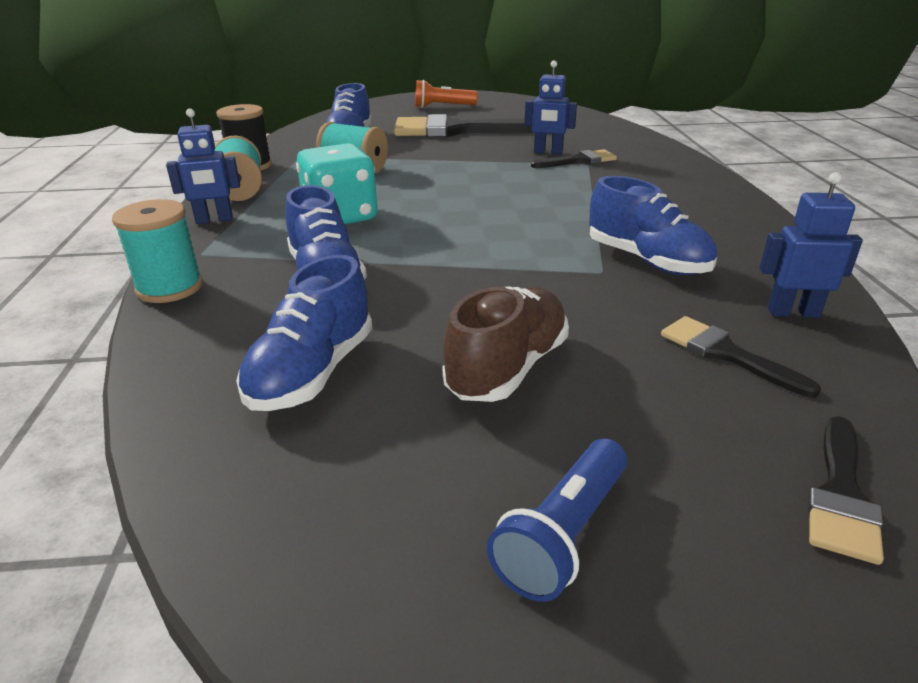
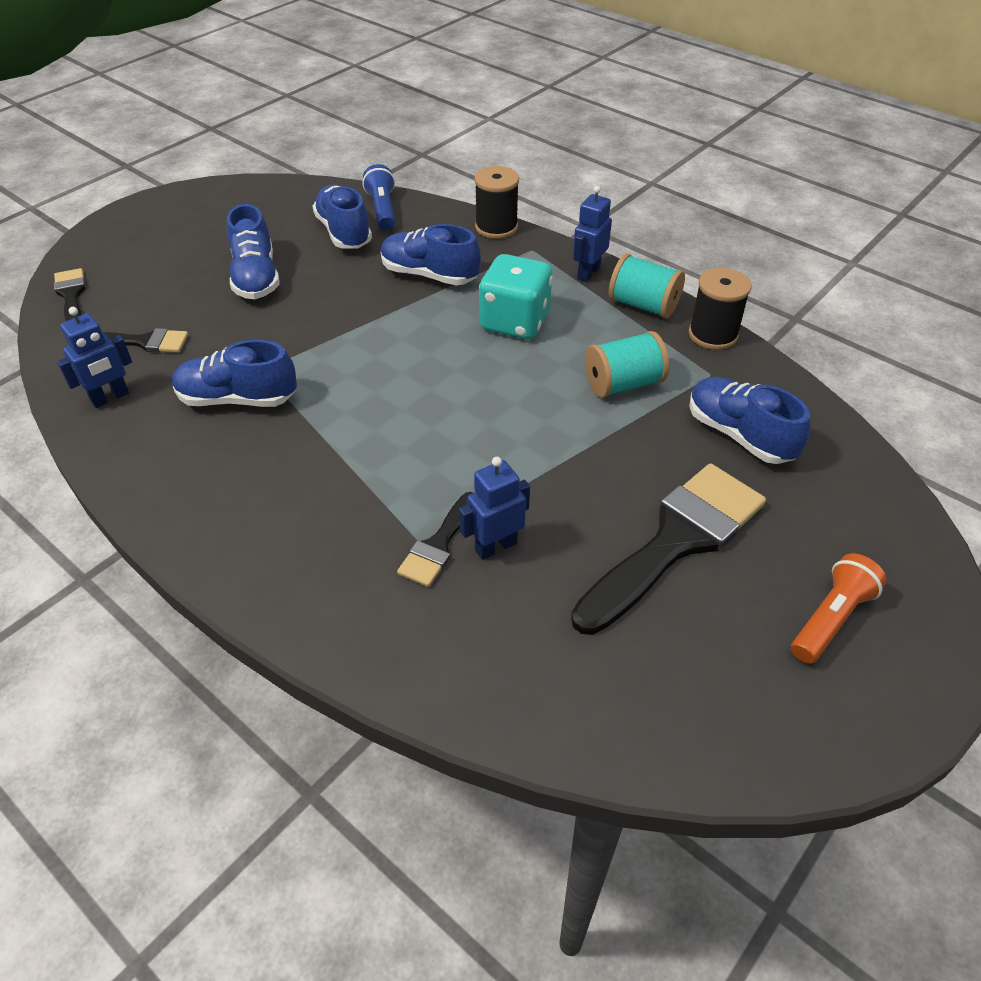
camera: 135 degrees right, 15 degrees up
(170, 288) = (496, 227): turquoise spool -> black spool
(507, 368) = (256, 278): brown shoe -> blue shoe
(563, 535) = (175, 235): blue flashlight -> blue flashlight (382, 210)

